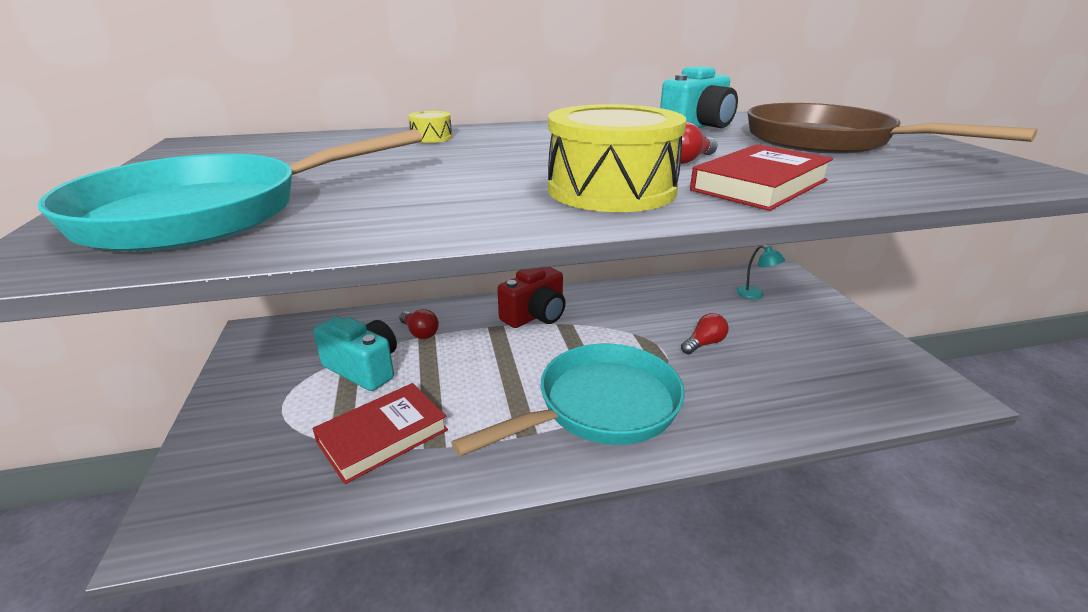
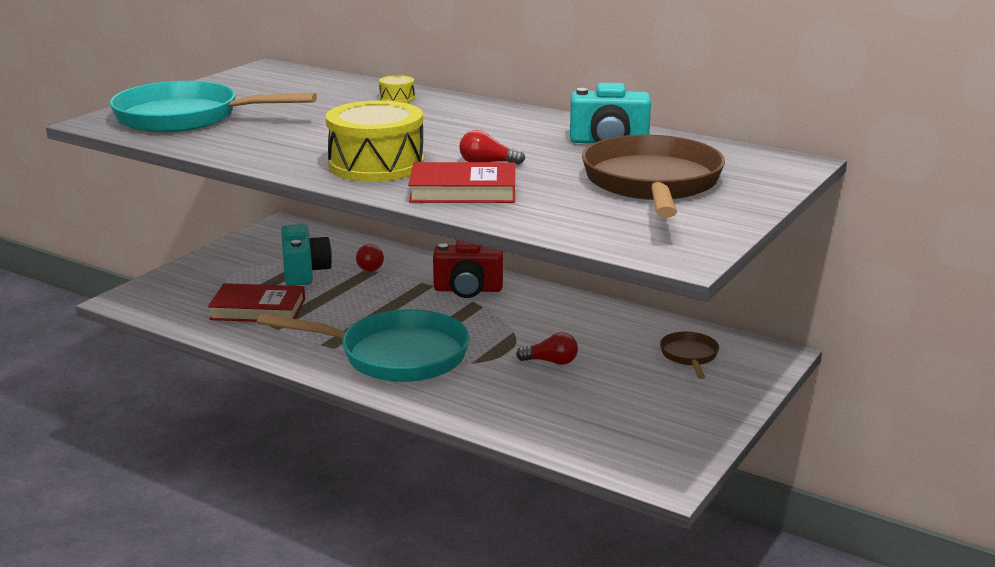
camera: 45 degrees right, 5 degrees down
(755, 295) = (689, 356): turquoise lamp -> brown pan

